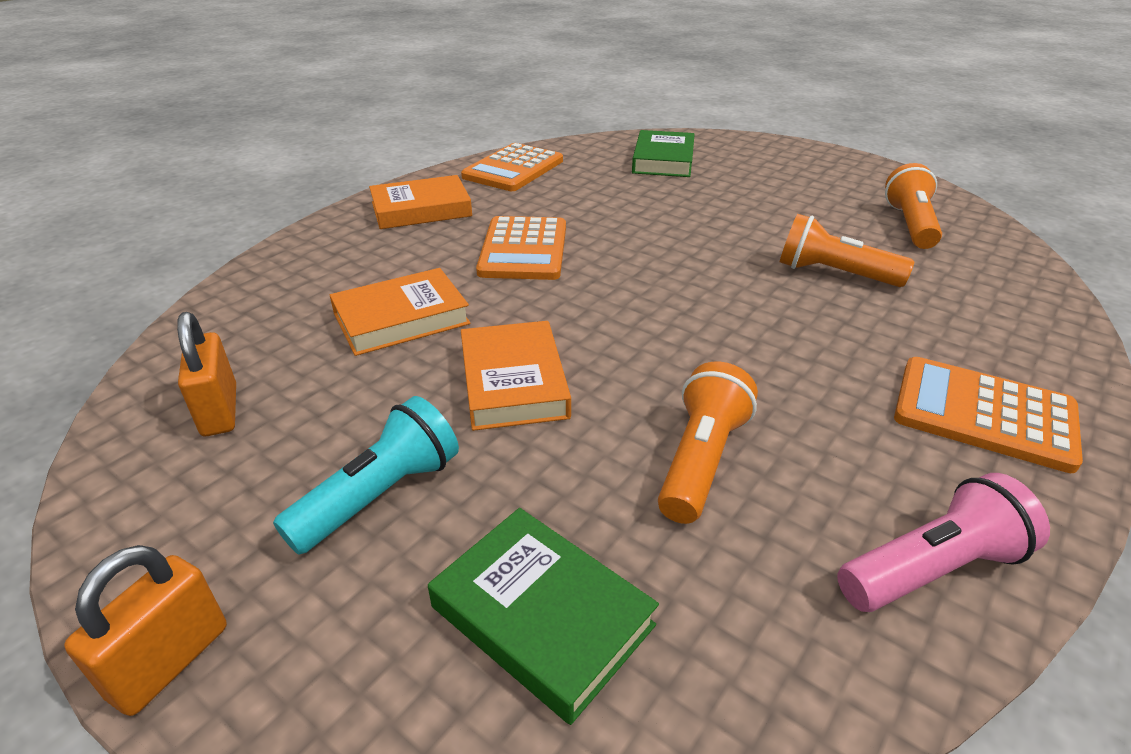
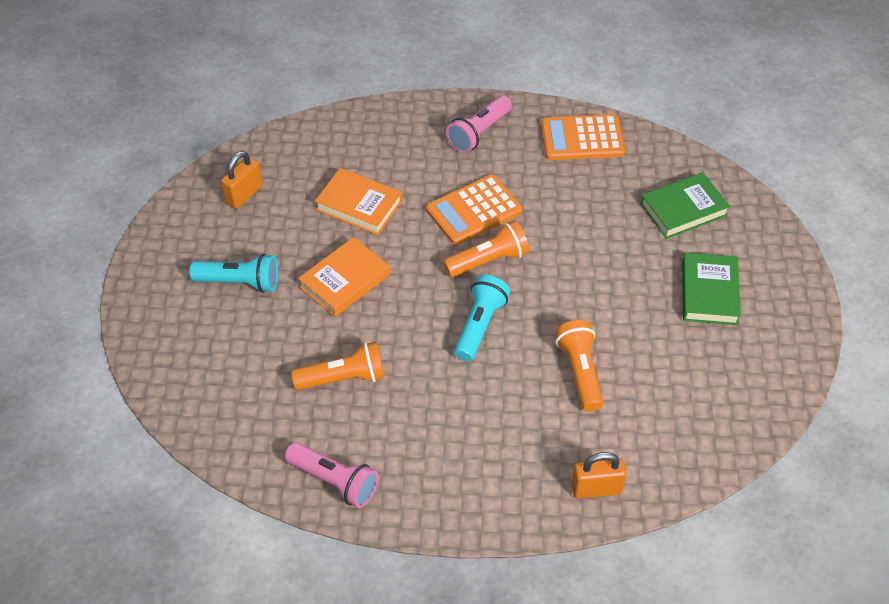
camera: 55 degrees right, 15 degrees up
(170, 661) = (134, 280): orange padlock -> orange padlock (596, 489)
(421, 209) = (479, 133): orange book -> pink flashlight
(542, 616) = (221, 367): green book -> green book (709, 293)
(705, 308) = (479, 325): none -> turquoise flashlight
(910, 225) = (701, 393): orange flashlight -> orange flashlight (488, 260)
(984, 414) = (472, 480): orange calculator -> none

